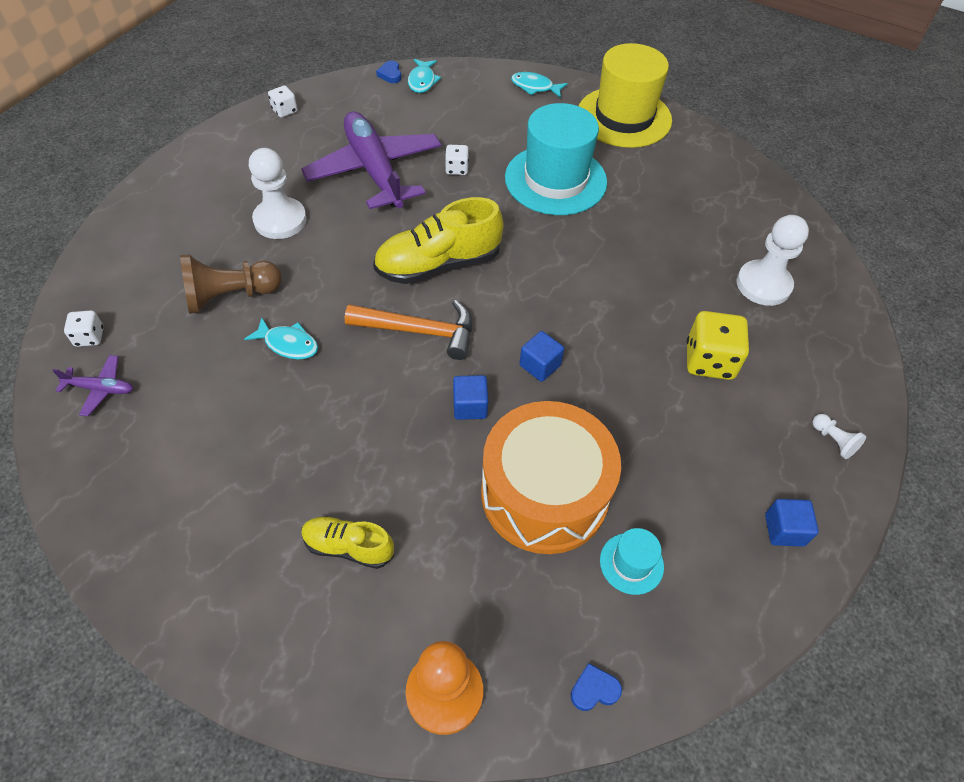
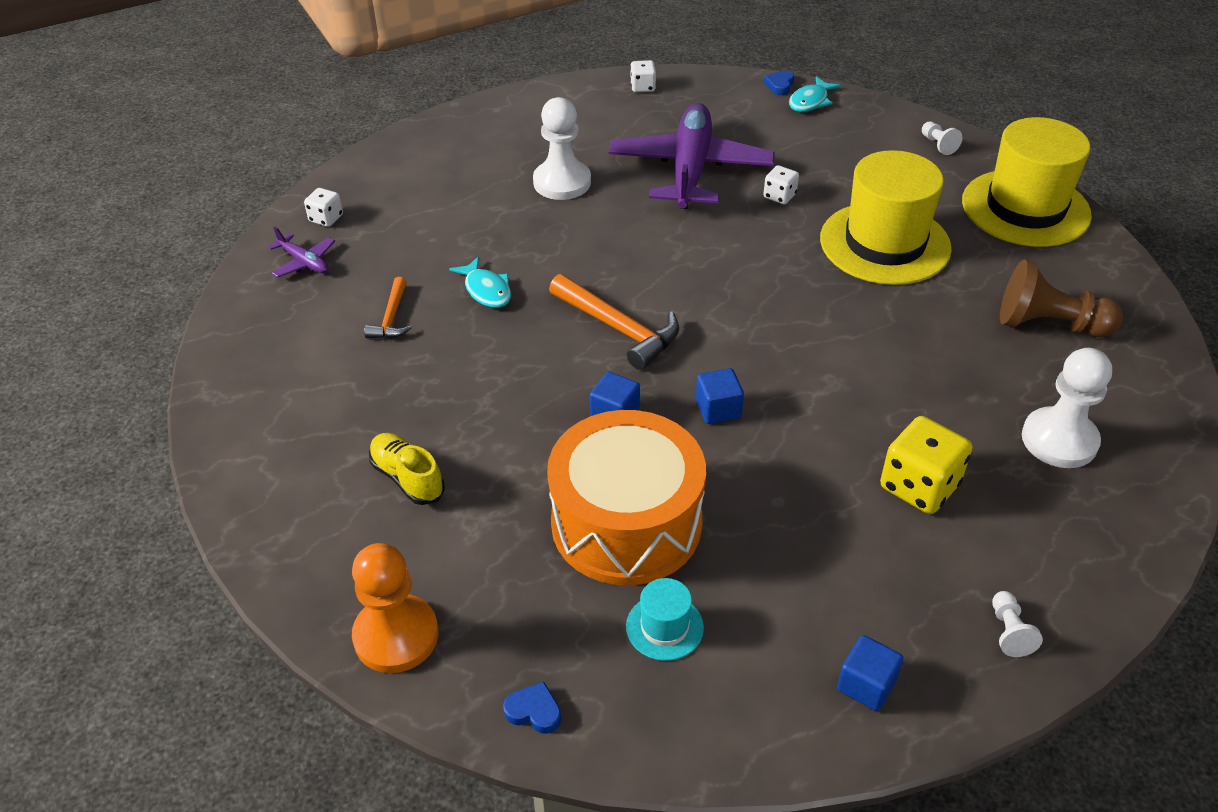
camera: 35 degrees right, 10 degrees down
(224, 406) = (391, 317): none -> orange hammer
(230, 296) = (466, 230): brown pawn -> brown pawn (1049, 324)
(438, 264) = (686, 276): yellow shoe -> none
(535, 87) = (938, 145): turquoise fish -> white pawn
(555, 180) = (885, 243): turquoise hat -> yellow hat

